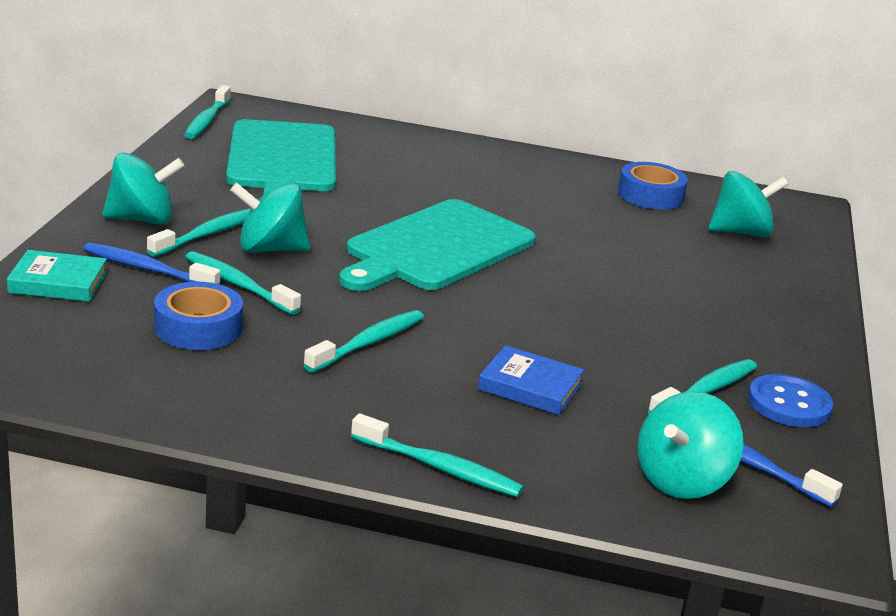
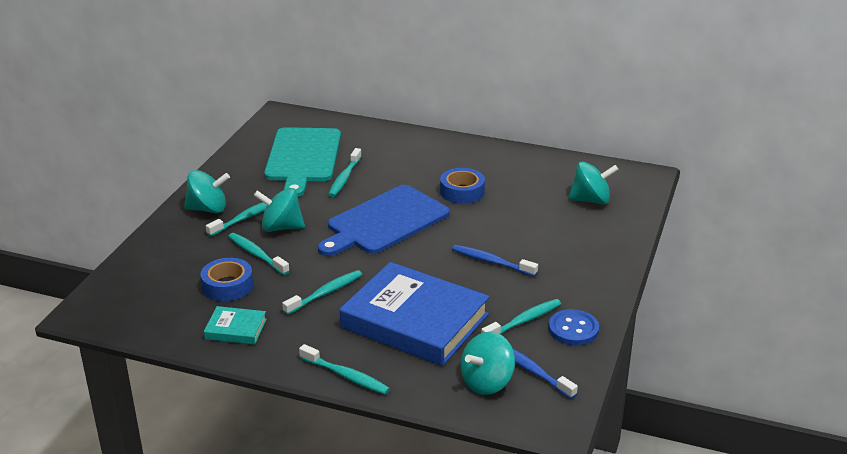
camera: 10 degrees right, 5 degrees up
(58, 282) = (152, 257): turquoise book -> turquoise book (236, 329)
(147, 269) = (205, 245): blue toothbrush -> blue toothbrush (491, 262)
(207, 120) = (261, 128): turquoise toothbrush -> turquoise toothbrush (344, 178)
(436, 248) = (385, 222): turquoise cutting board -> blue cutting board
(530, 386) = (415, 321): blue book -> blue book, size x2.29
(650, 195) = (539, 172): blue tape -> blue tape (462, 192)

